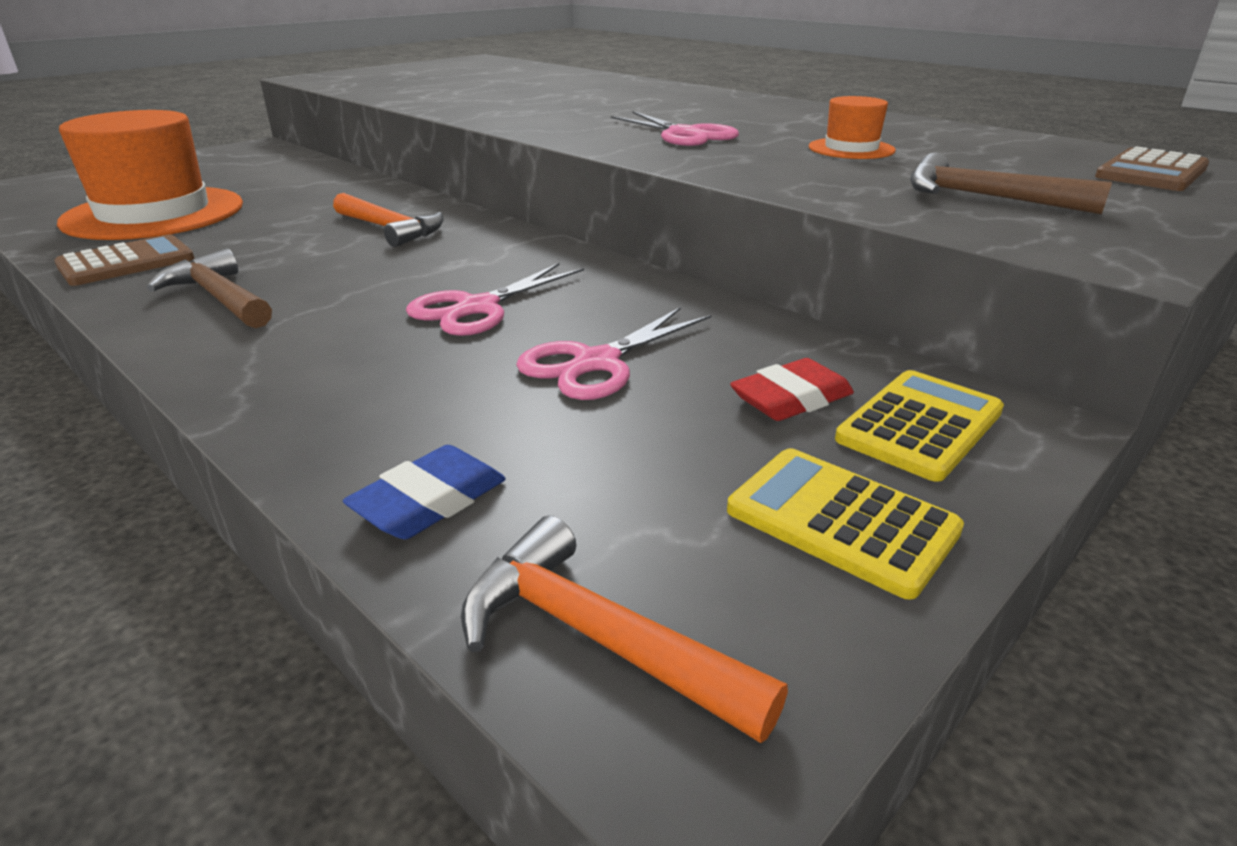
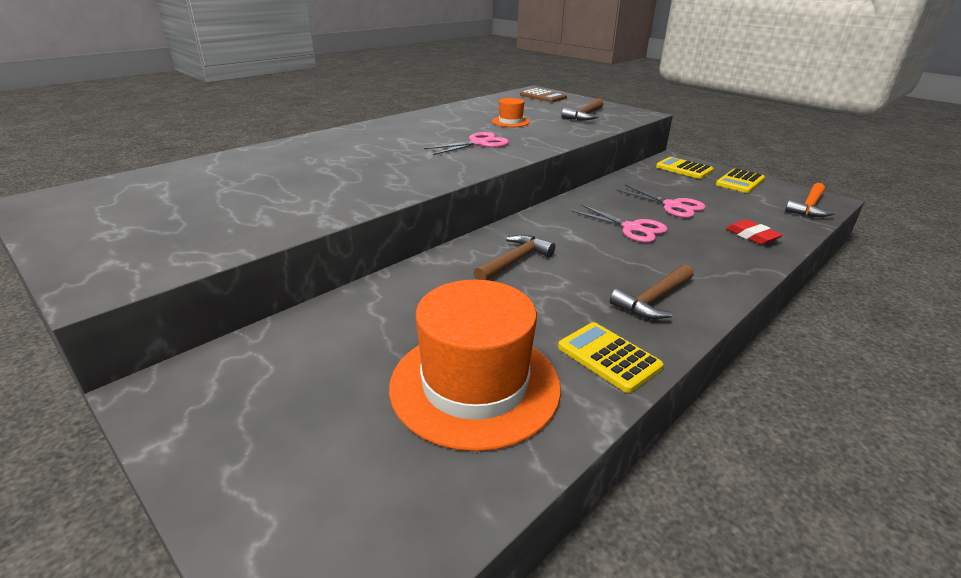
camera: 90 degrees left, 0 degrees up
(126, 262) = (608, 357): brown calculator -> yellow calculator
(390, 229) = (515, 261): orange hammer -> brown hammer
(430, 501) = (780, 228): blue eraser -> none
(791, 399) = (679, 181): red eraser -> red eraser (752, 236)

